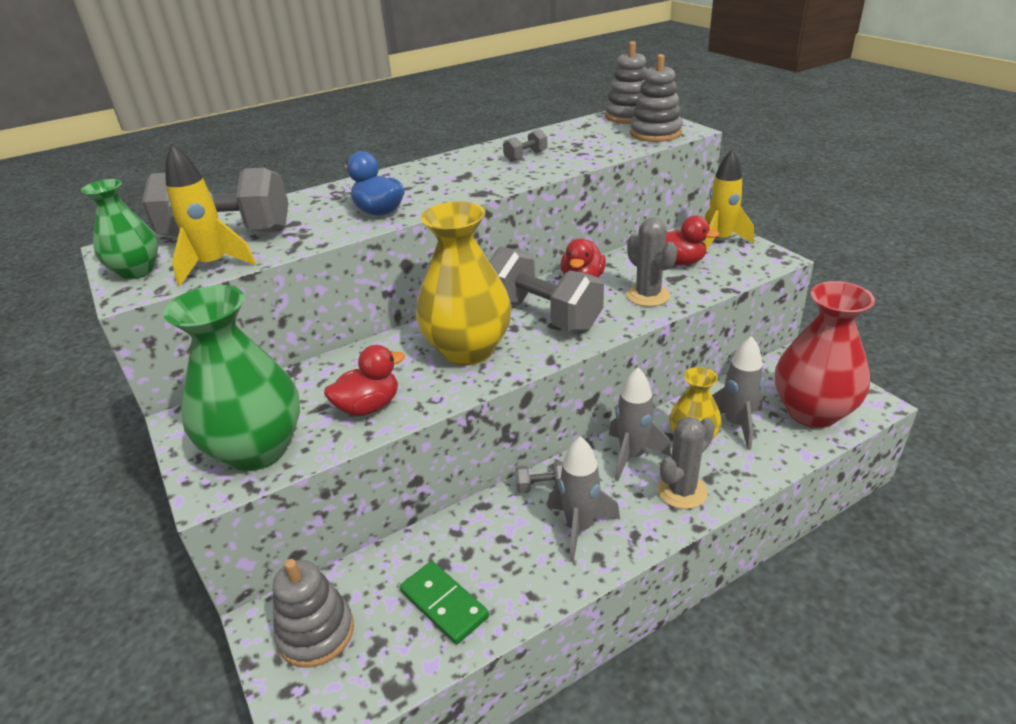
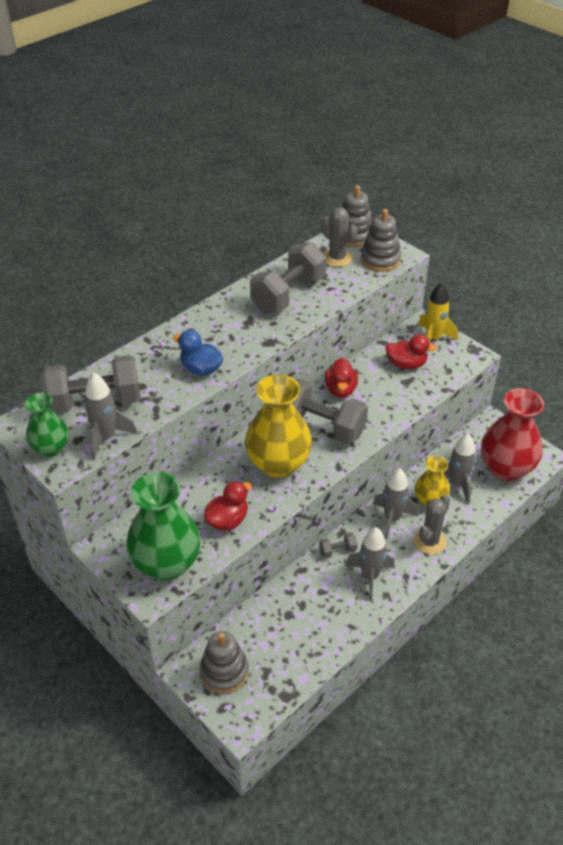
camera: 15 degrees left, 10 degrees up
(213, 266) = (106, 437): yellow rocket -> grey rocket
(444, 604) = (298, 640): green domino -> none
(525, 156) = (288, 294): grey dumbbell -> grey dumbbell, size x2.39
(648, 295) = (391, 400): grey cactus -> grey cactus (337, 258)

